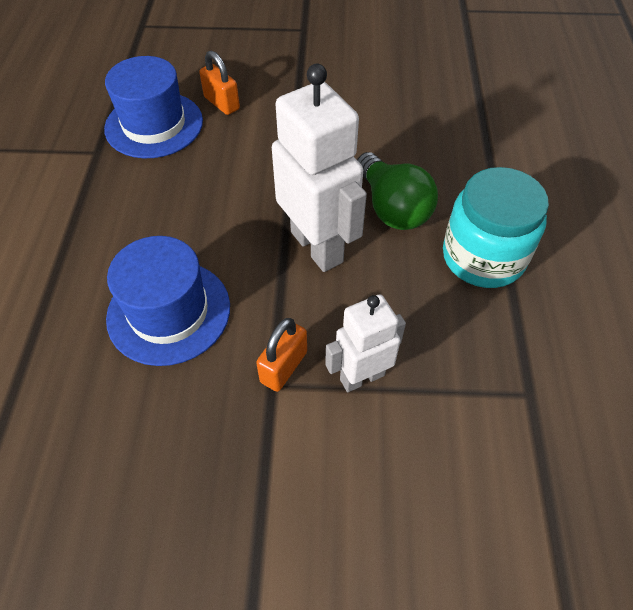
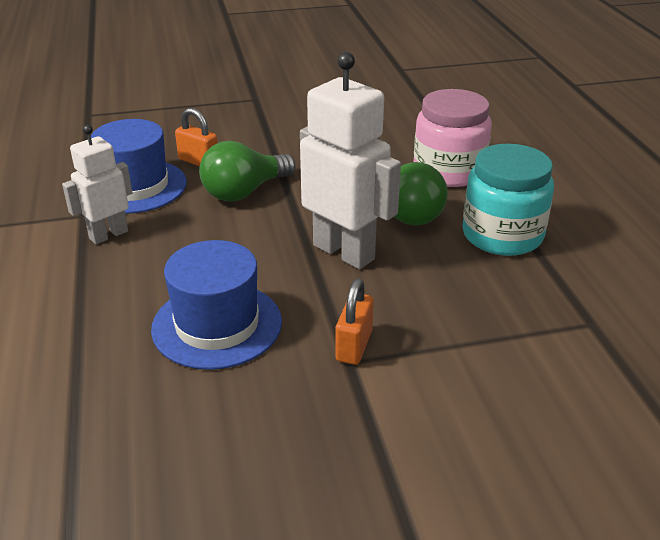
camera: 15 degrees left, 20 degrees down
(251, 150) = (244, 192): none -> green light bulb
(362, 377) = (433, 339): white robot -> white robot (108, 235)
(461, 160) = (448, 171): none -> pink jar

